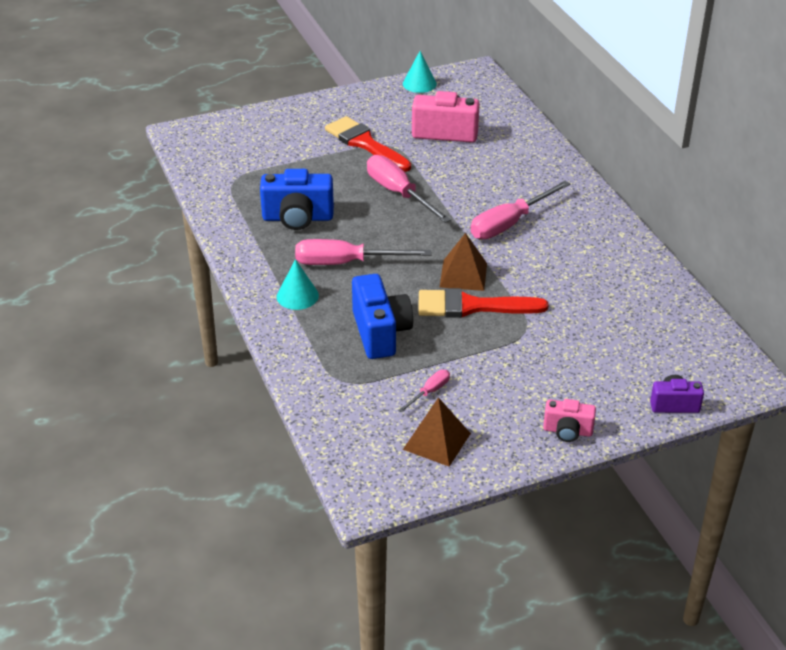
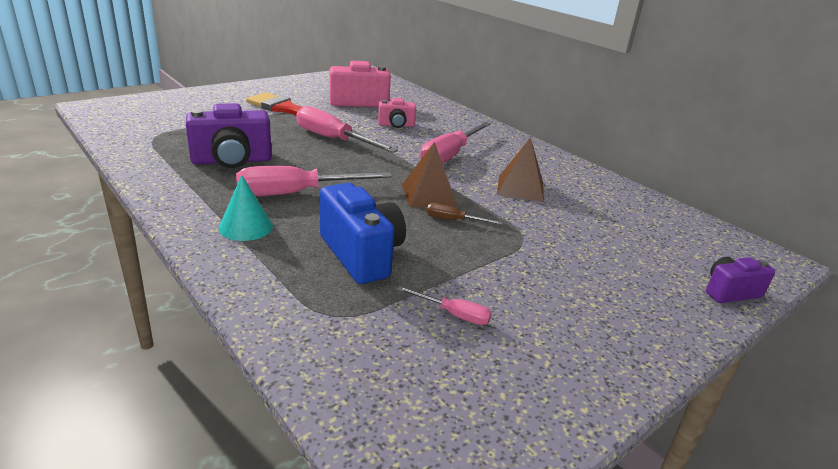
camera: 20 degrees left, 10 degrees down
(298, 218) = (232, 161): blue camera -> purple camera
(419, 84) = (323, 78): turquoise cone -> none
(429, 392) = (453, 314): pink screwdriver -> pink screwdriver turned 90 degrees clockwise
(436, 441) = (497, 379): brown pyramid -> brown pyramid (520, 188)
(472, 306) = (453, 220): red brush -> brown screwdriver
(567, 431) = (648, 339): pink camera -> pink camera (396, 125)

